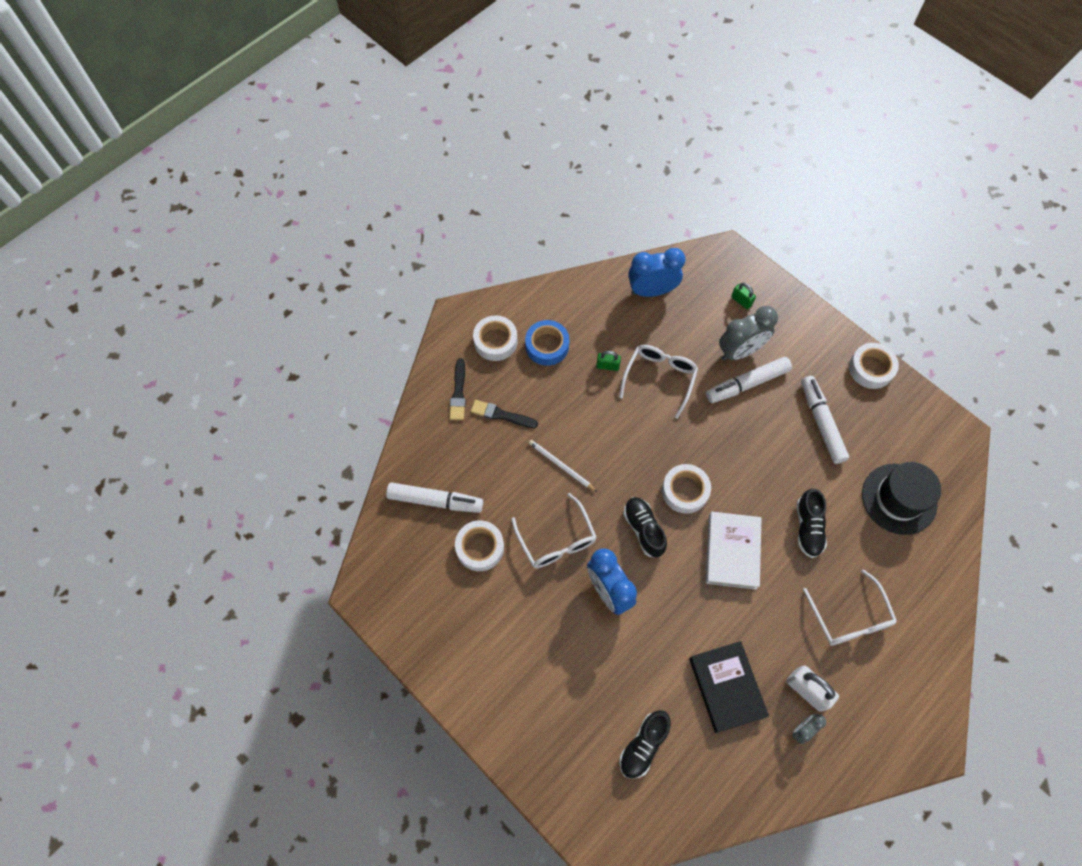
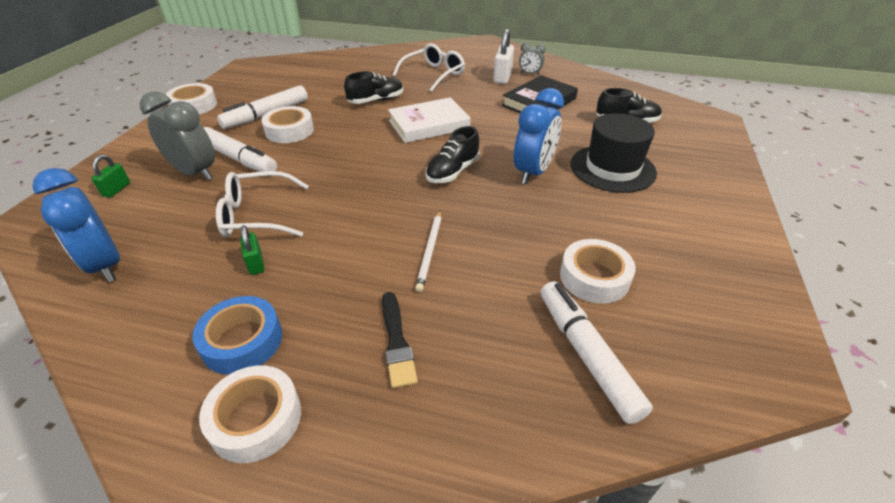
camera: 120 degrees left, 25 degrees down
(458, 392) = (390, 422): black brush -> none
(556, 540) = (520, 221): white glasses -> none
(685, 491) = (391, 161): white tape -> white tape (289, 131)
(899, 499) = (321, 75): black hat -> black hat (612, 168)

